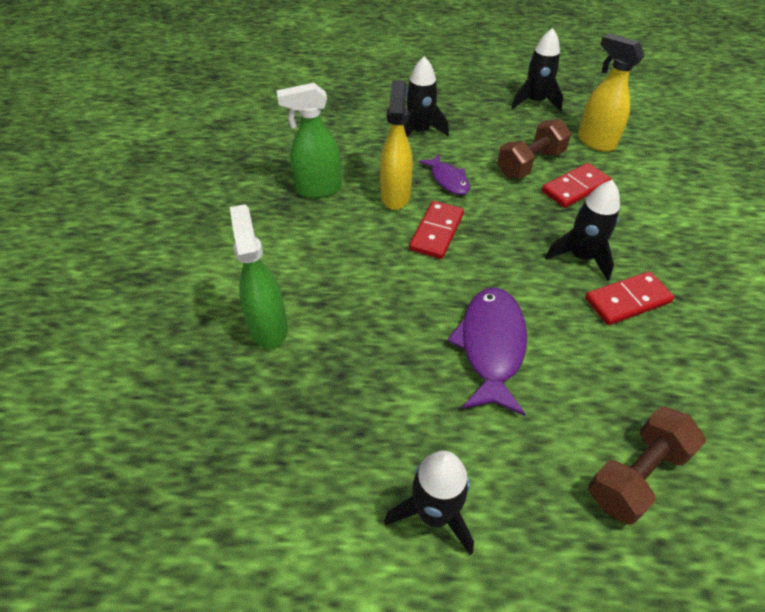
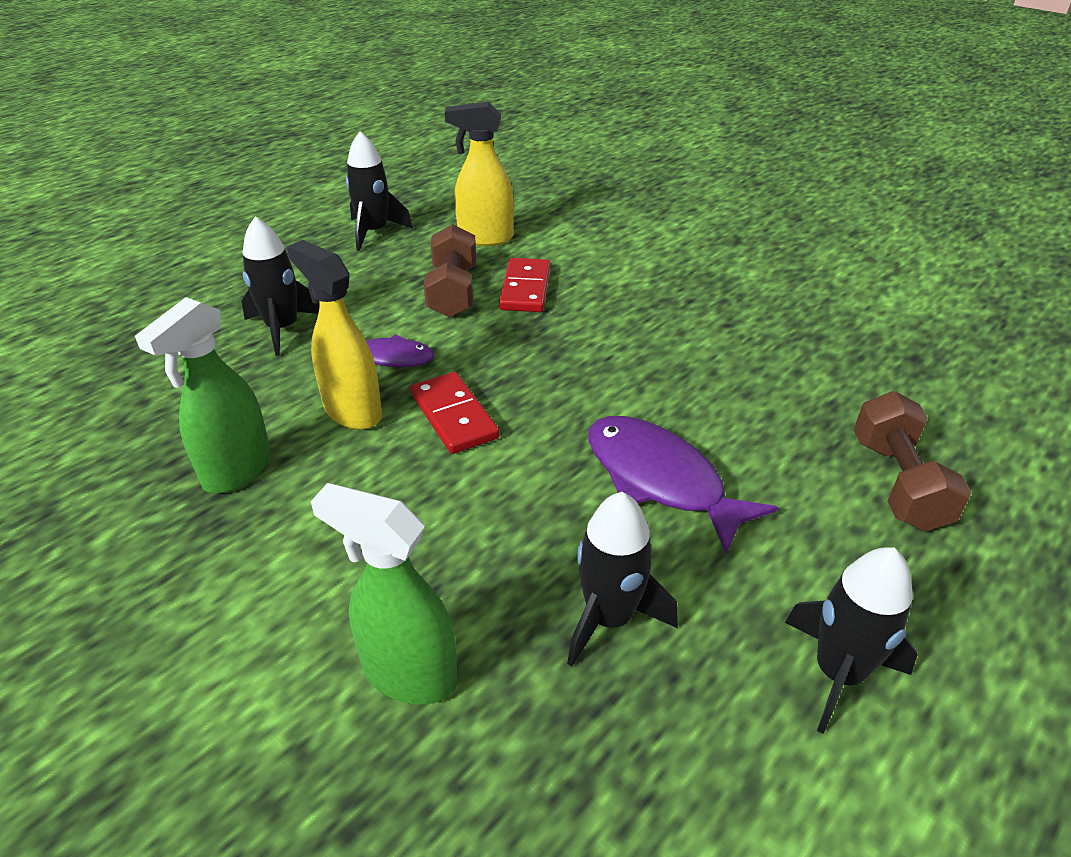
camera: 50 degrees left, 10 degrees down
(581, 257) = (616, 344): black rocket -> black rocket (609, 618)
(627, 301) = (700, 354): red domino -> none

